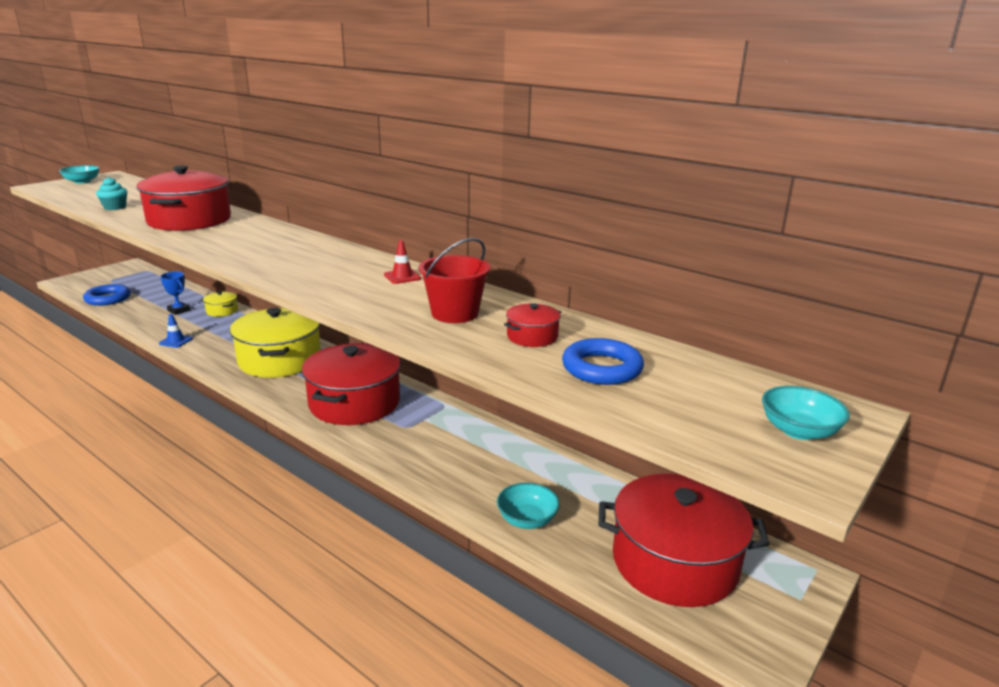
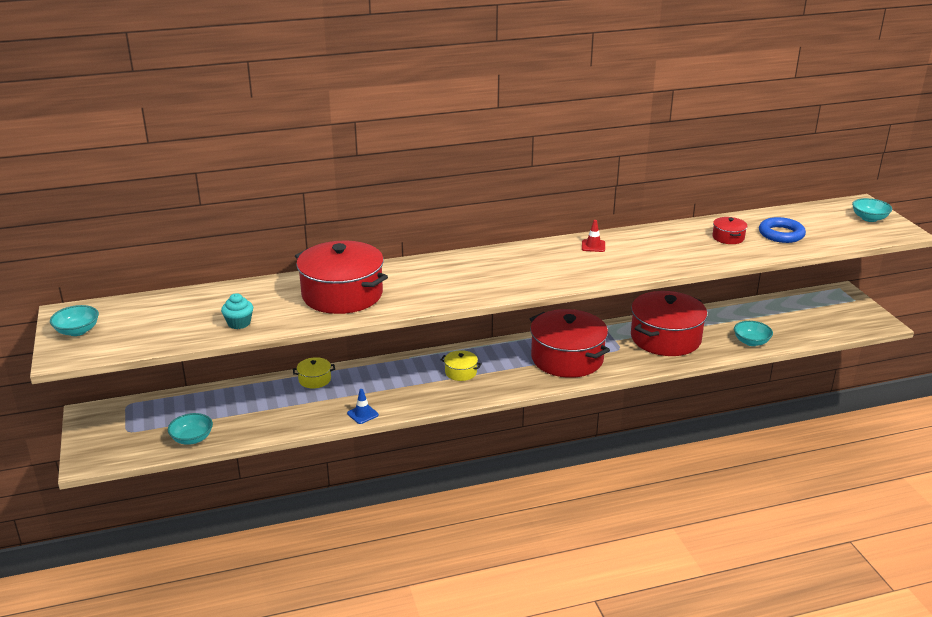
camera: 55 degrees left, 5 degrees up
(108, 299) = (192, 439): blue ring -> turquoise bowl
(179, 310) = (284, 402): blue trophy -> none
(280, 360) = (460, 372): yellow pot -> yellow pot, size x0.43
(455, 313) = (675, 247): red bucket -> none
(674, 562) = (812, 317): red pot -> red pot (665, 338)

